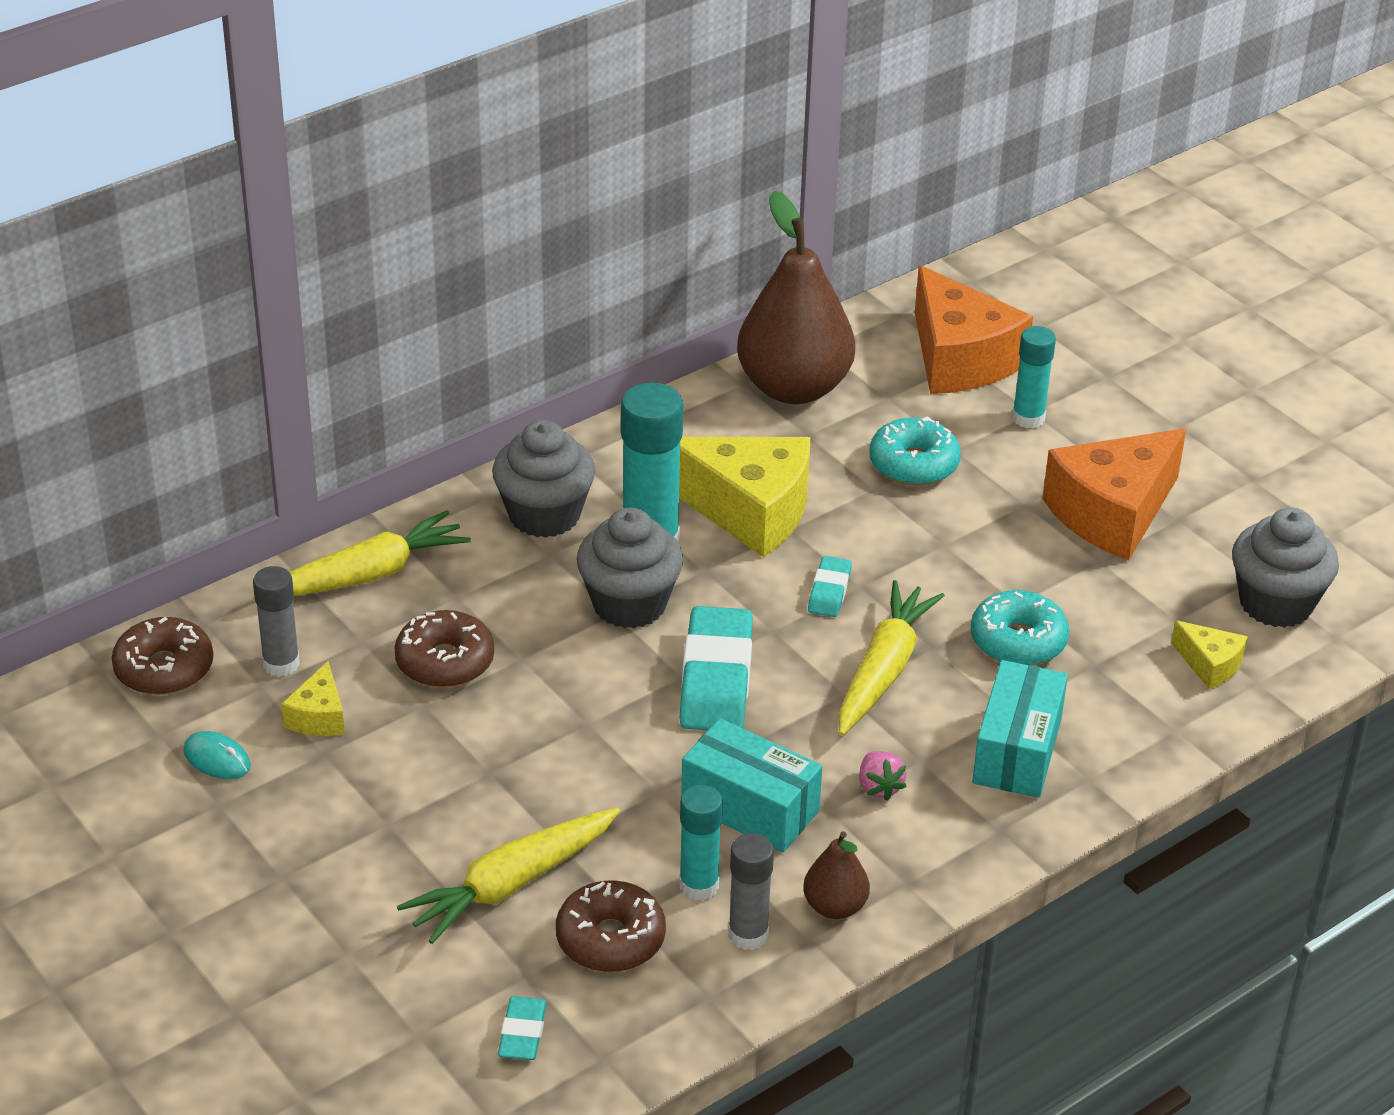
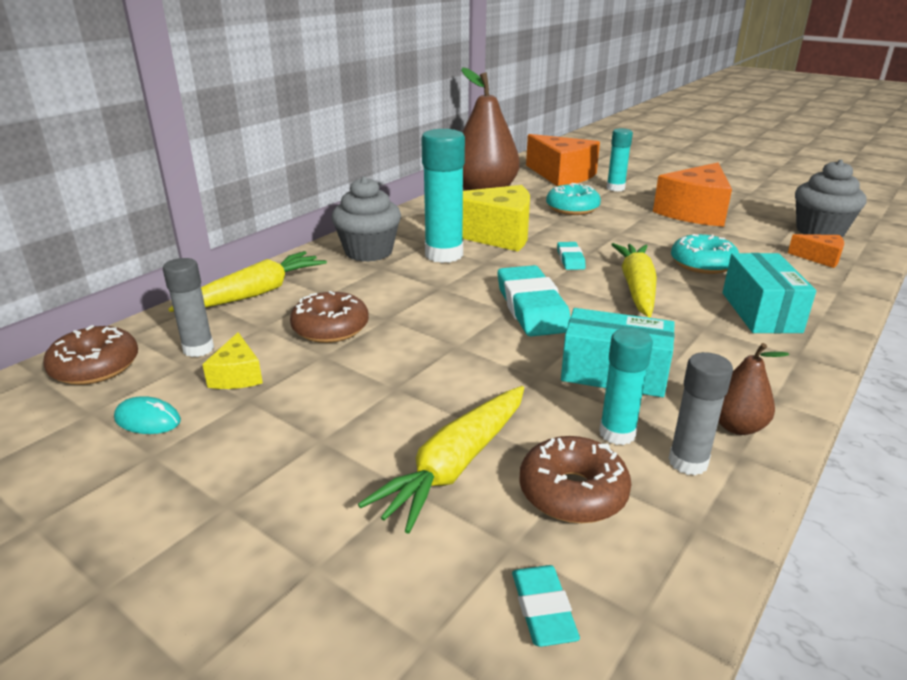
camera: 15 degrees left, 10 degrees down
(629, 604) = (448, 282): grey cupcake -> none
(879, 787) = (693, 346): pink strawberry -> none
(1209, 665) = (820, 258): yellow cheese -> orange cheese

